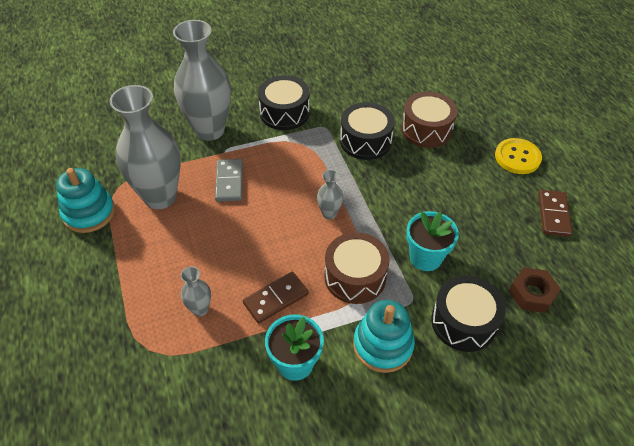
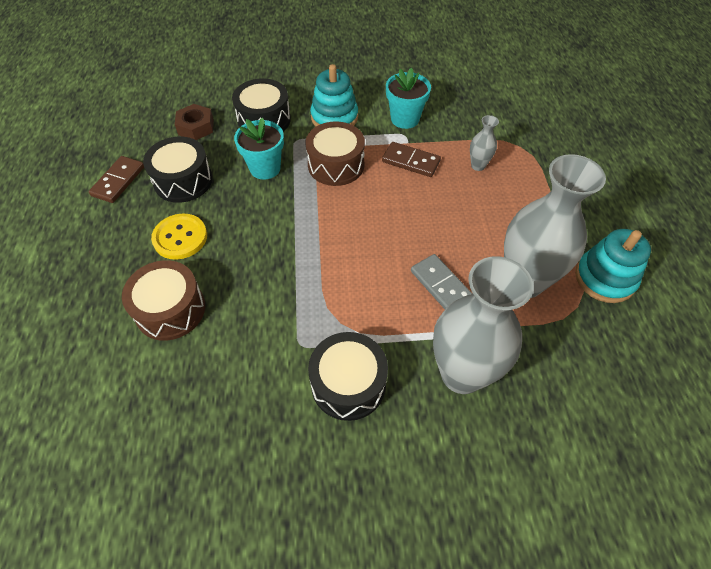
camera: 165 degrees left, 5 degrees up
(229, 182) = (441, 285): grey domino -> grey domino turned 45 degrees counterclockwise
(276, 298) = (411, 161): brown domino -> brown domino turned 45 degrees clockwise
(329, 213) = (338, 225): grey vase -> none
(365, 141) = (257, 309): black drum -> black drum (183, 180)
(517, 157) = (95, 247): yellow button -> yellow button (180, 237)

